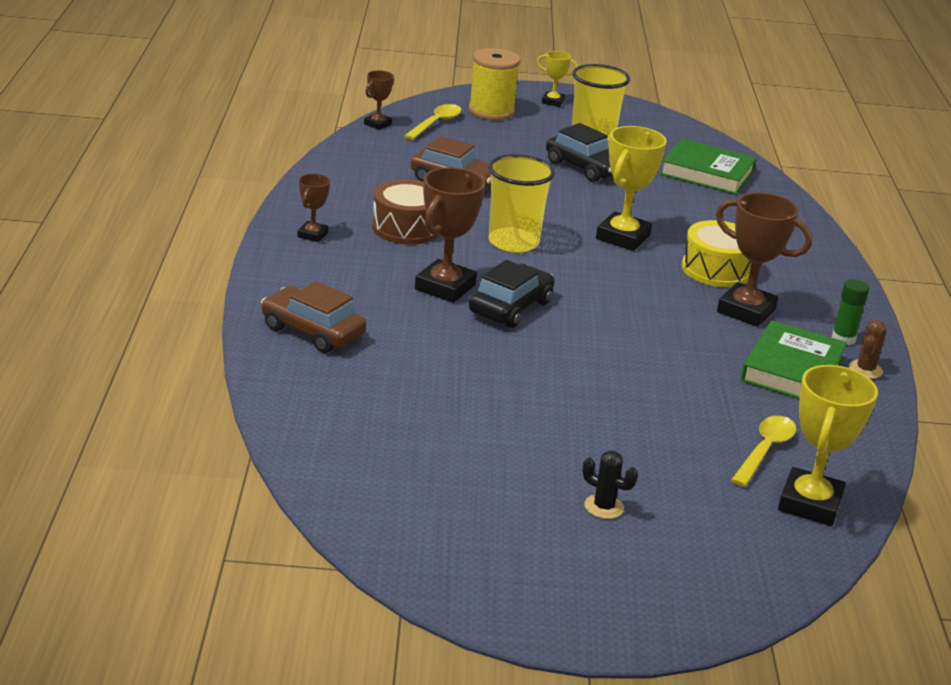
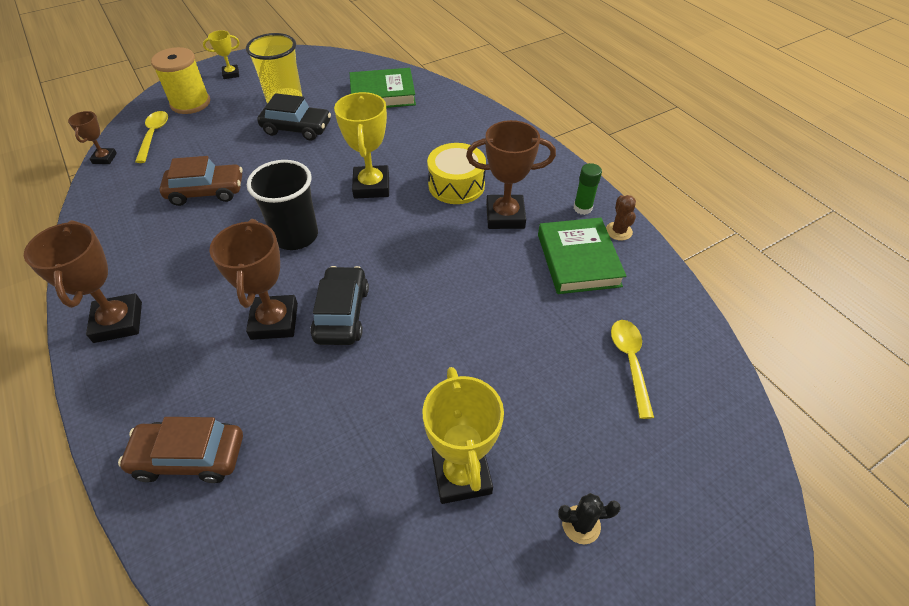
camera: 30 degrees left, 20 degrees up
(312, 235) = (118, 322): brown trophy -> brown trophy, size x1.86
(406, 228) = (198, 266): brown drum -> none
(513, 242) = (296, 236): yellow cup -> black cup
(810, 503) = (702, 403): yellow trophy -> yellow trophy (461, 474)

